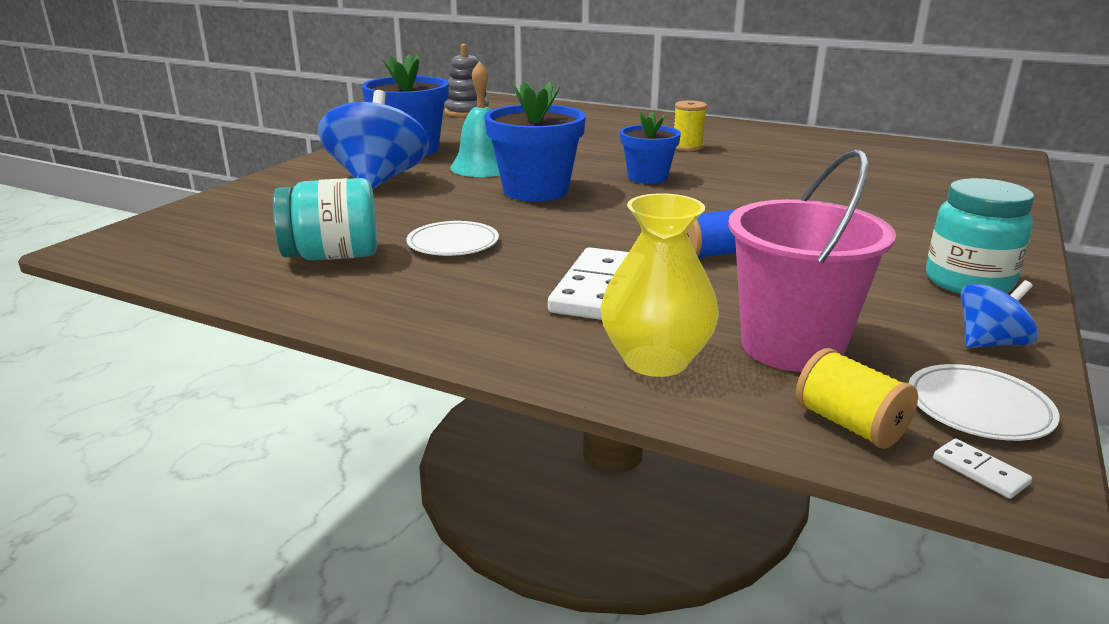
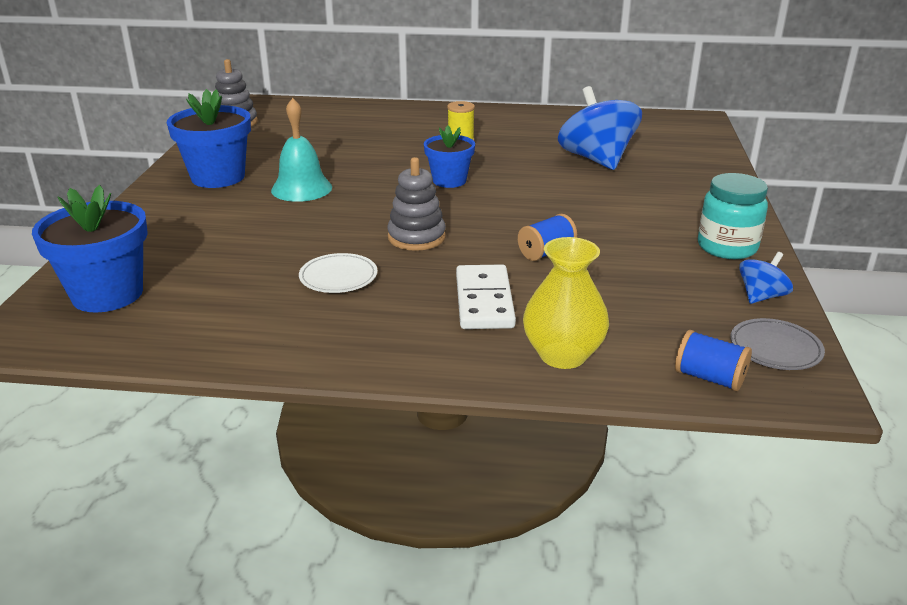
camera: 20 degrees left, 5 degrees up
(332, 256) = (245, 308): turquoise jar -> none
(378, 181) = (217, 219): blue spinning top -> blue spinning top (596, 159)
(535, 191) = (367, 209): blue flower pot -> blue flower pot (107, 294)
(569, 221) = (416, 237): none -> grey stacking toy
(792, 346) = (644, 324): pink bucket -> none
(849, 424) = (709, 378): yellow spool -> blue spool
(978, 408) = (775, 348): white plate -> grey plate
(980, 471) = (794, 393): white domino -> none

